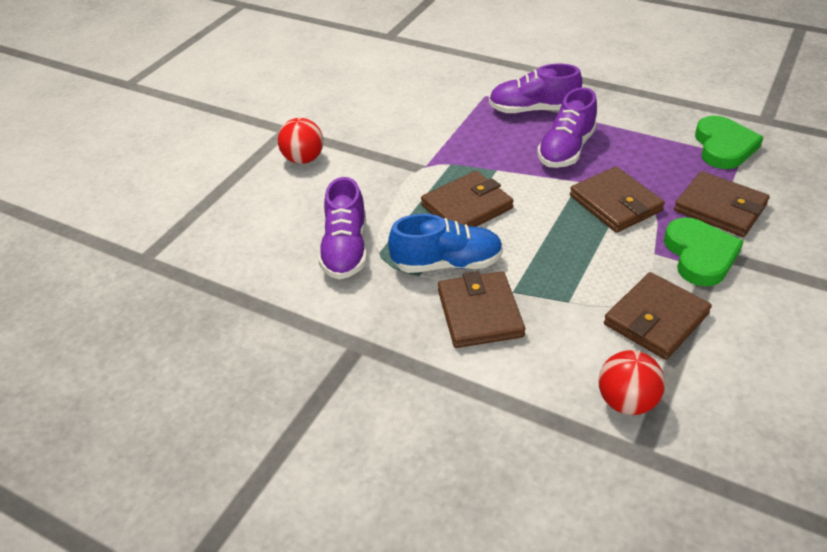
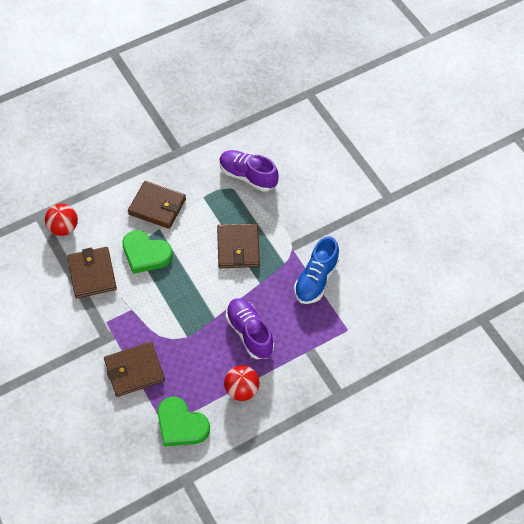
camera: 120 degrees right, 15 degrees up
(303, 159) = (347, 193): red ball -> red ball (242, 390)
(447, 263) = (201, 213): blue shoe -> blue shoe (316, 279)
(533, 110) = (307, 345): purple shoe -> none
(615, 203) = (181, 321): brown wallet -> none
(700, 255) = (111, 328): green heart -> green heart (145, 254)

